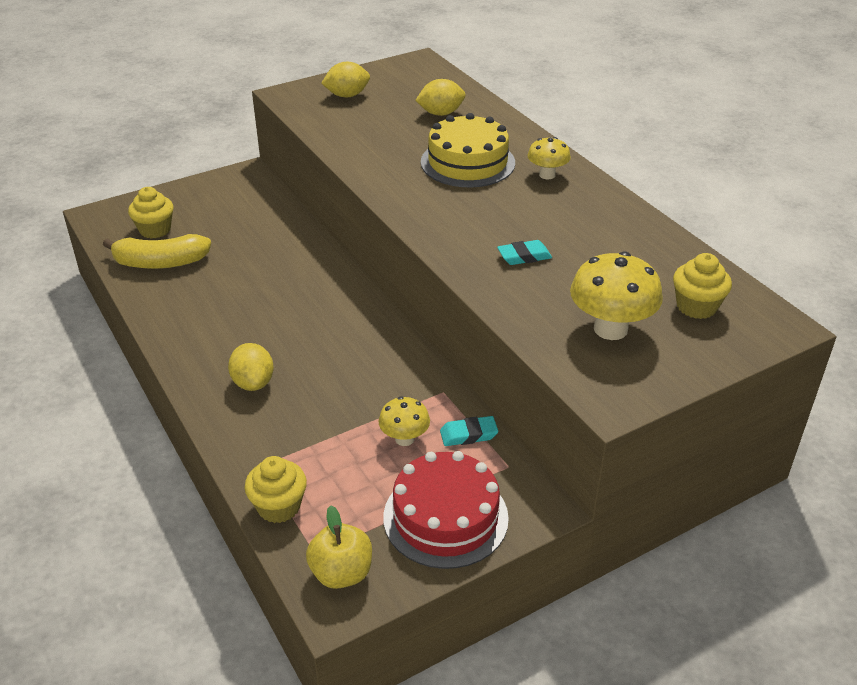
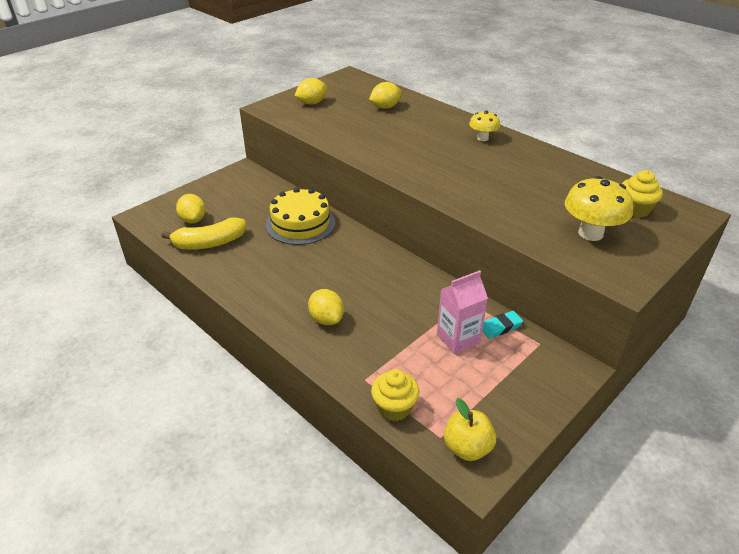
camera: 15 degrees left, 0 degrees up
(155, 230) = (193, 220): yellow cupcake -> yellow lemon
(404, 439) = (458, 339): yellow mushroom -> pink carton
(445, 517) = (518, 389): red cake -> none
(467, 162) = (424, 137): yellow cake -> yellow cake (300, 224)
(524, 256) = (502, 194): turquoise eraser -> none

